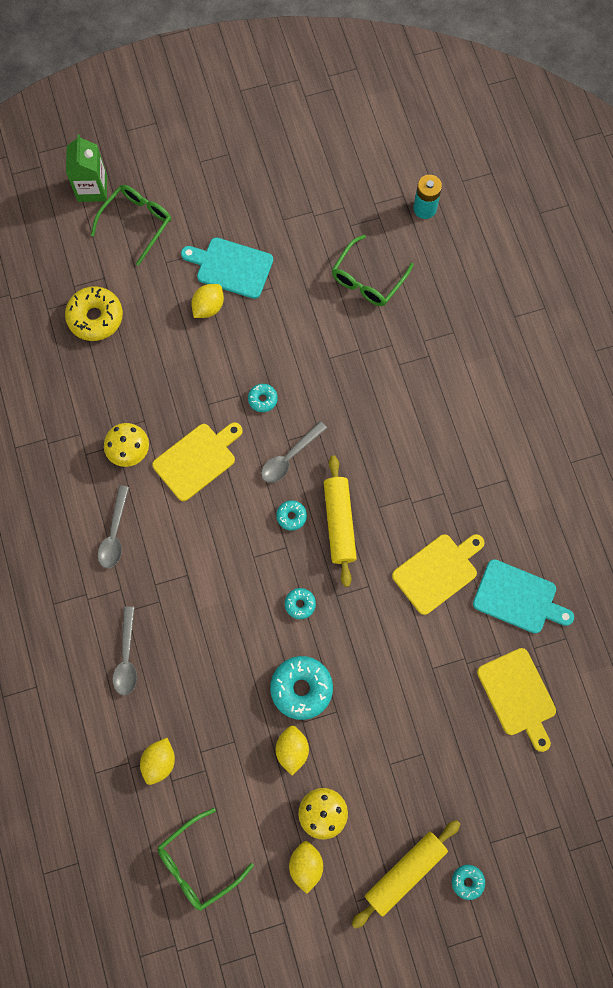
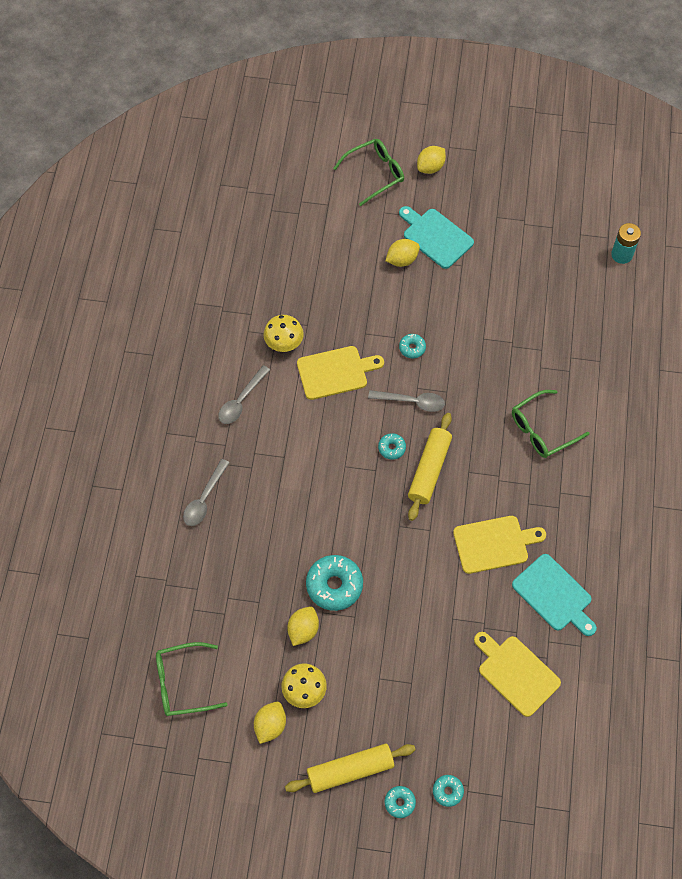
camera: 25 degrees right, 10 degrees down
(92, 188) = (351, 134): green carton -> none
(95, 317) = (306, 232): yellow donut -> none
(159, 761) = (191, 590): yellow lemon -> yellow lemon (430, 167)
(289, 457) = (412, 402): grey spoon -> grey spoon turned 150 degrees counterclockwise
(300, 604) = (365, 519): turquoise donut -> turquoise donut (447, 791)
(368, 279) = (546, 290): green glasses -> green glasses (542, 429)
(518, 695) = (516, 673): yellow cutting board -> yellow cutting board turned 135 degrees clockwise

